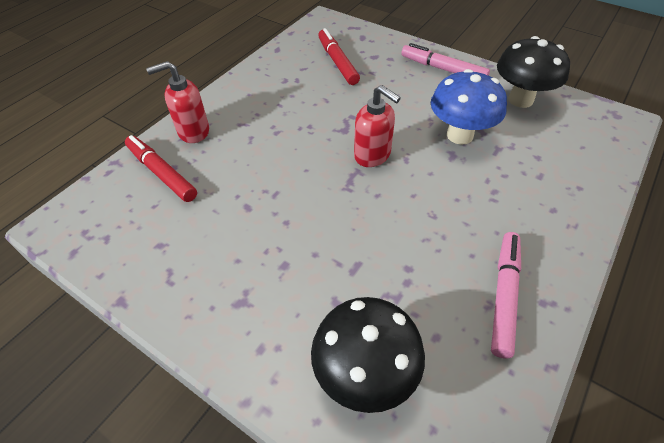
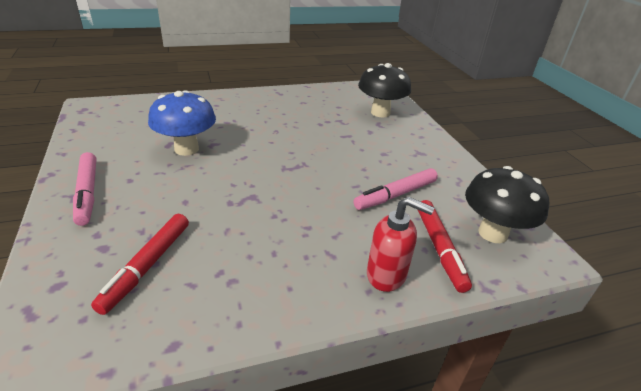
camera: 145 degrees left, 15 degrees down
(372, 155) = (260, 170): red soap dispenser -> none
(504, 296) = (293, 101): pink marker -> pink marker (396, 195)
(520, 100) = (103, 143): black mushroom -> black mushroom (492, 233)

